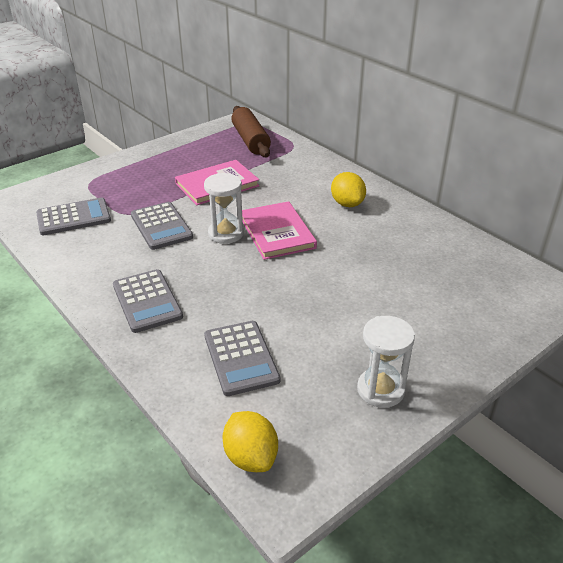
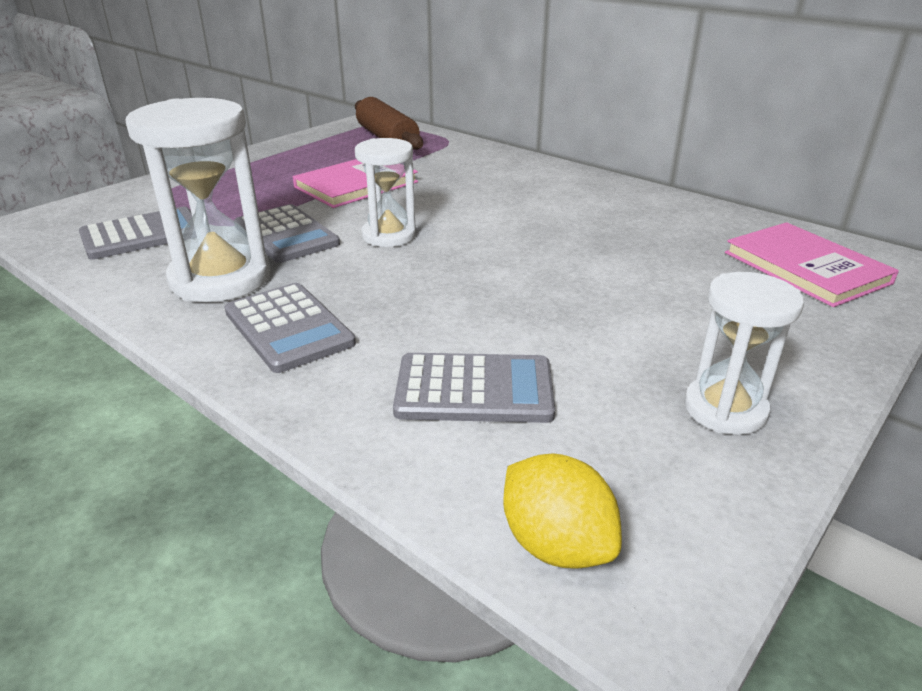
camera: 10 degrees left, 5 degrees down
(115, 259) = (220, 279): none -> white hourglass
(241, 358) = (474, 389): grey calculator -> grey calculator turned 60 degrees counterclockwise
(277, 232) = (465, 229): pink book -> pink book (805, 268)
(347, 204) = (550, 192): yellow lemon -> none

